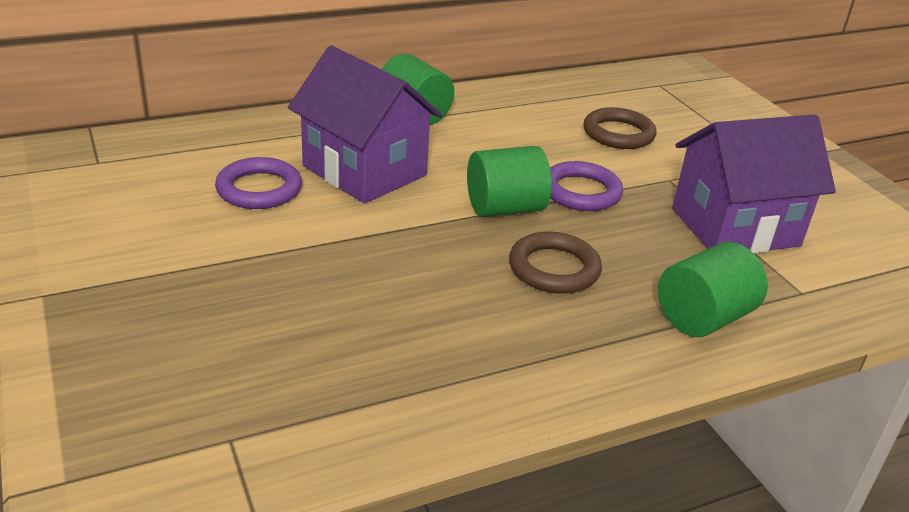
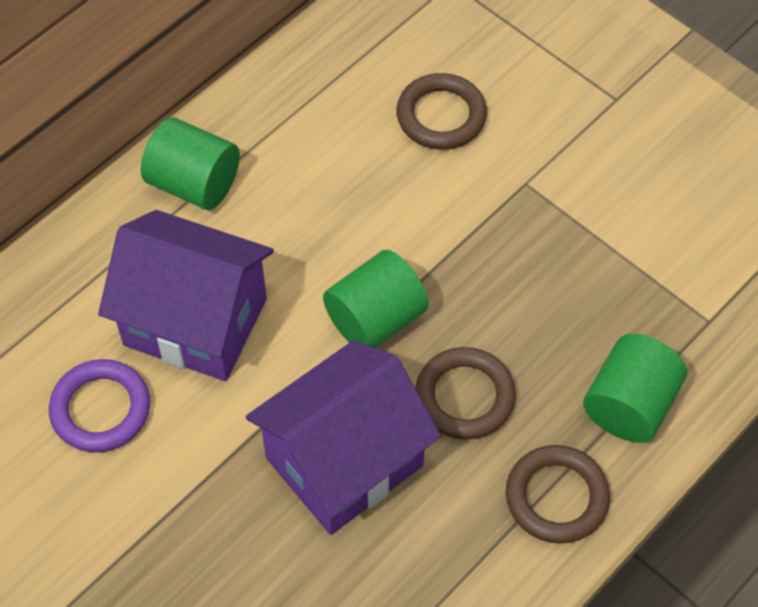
camera: 20 degrees left, 25 degrees up
(581, 192) = (442, 251): purple ring -> none
(604, 352) = (556, 497): none -> brown ring
(735, 227) = (618, 241): purple house -> purple house (344, 462)

